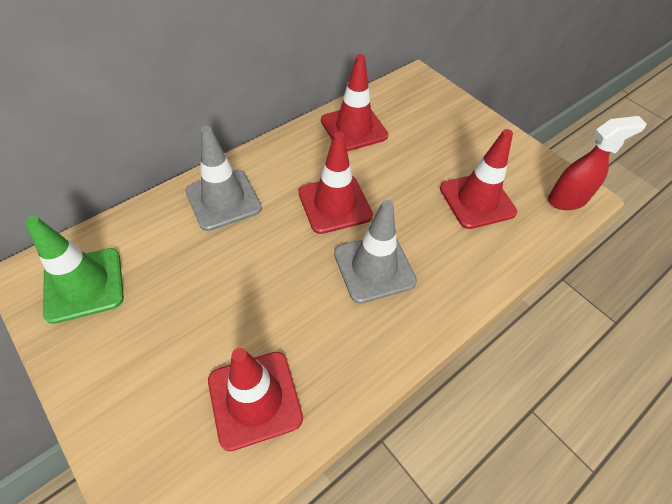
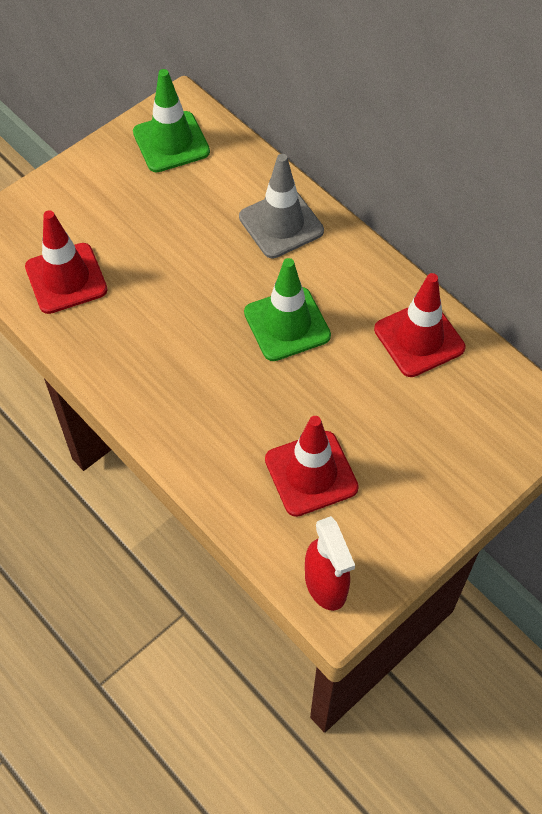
camera: 90 degrees right, 5 degrees up
(335, 204) = (287, 324): red traffic cone -> green traffic cone
(374, 267) = (203, 363): grey traffic cone -> none

